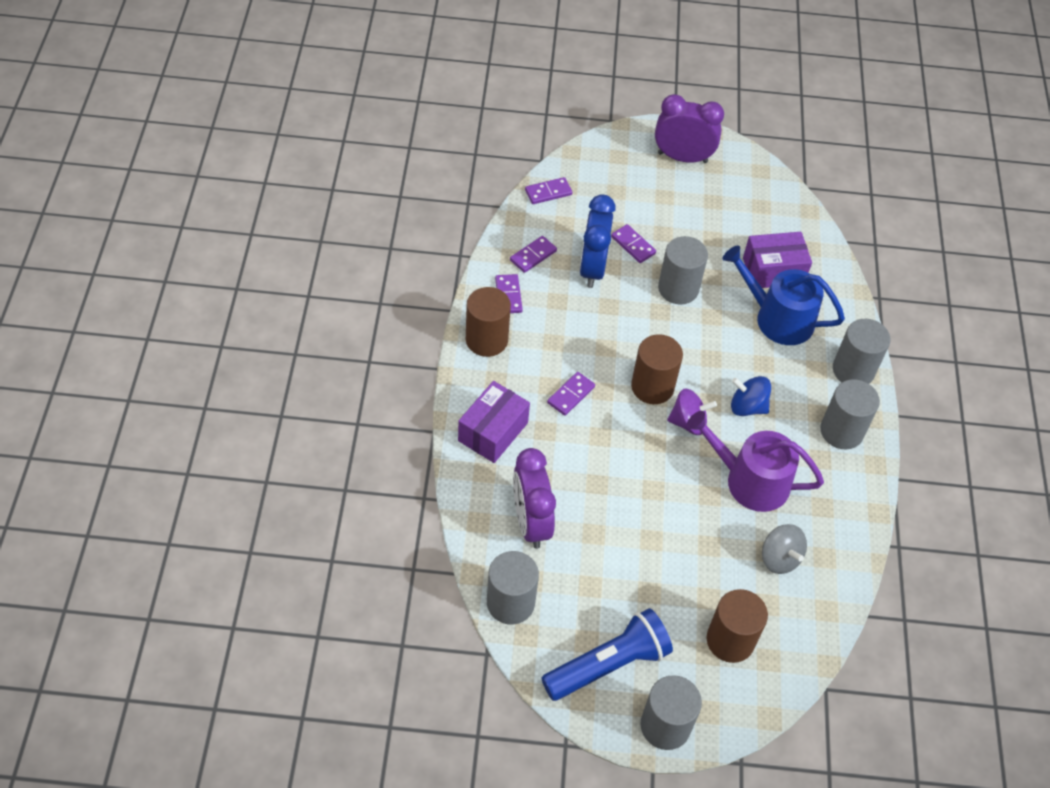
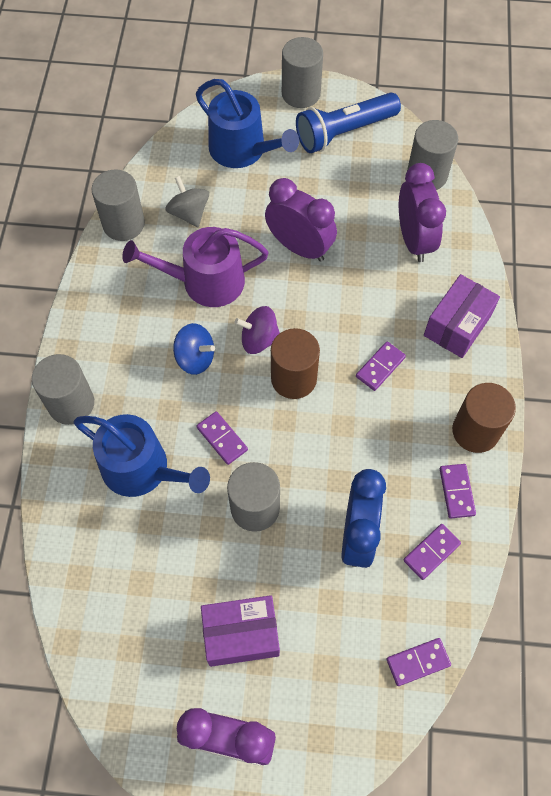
camera: 175 degrees left, 10 degrees up
(633, 245) = (306, 573): purple domino -> purple domino (222, 439)
(654, 516) = (299, 247): none -> purple clock
(730, 640) = (242, 150): brown cylinder -> blue watering can
(749, 480) = (205, 282): purple watering can -> purple watering can turned 150 degrees clockwise
(773, 271) = (134, 538): purple box -> purple box (241, 634)
(841, 431) = (102, 333): grey cylinder -> grey cylinder (123, 224)

